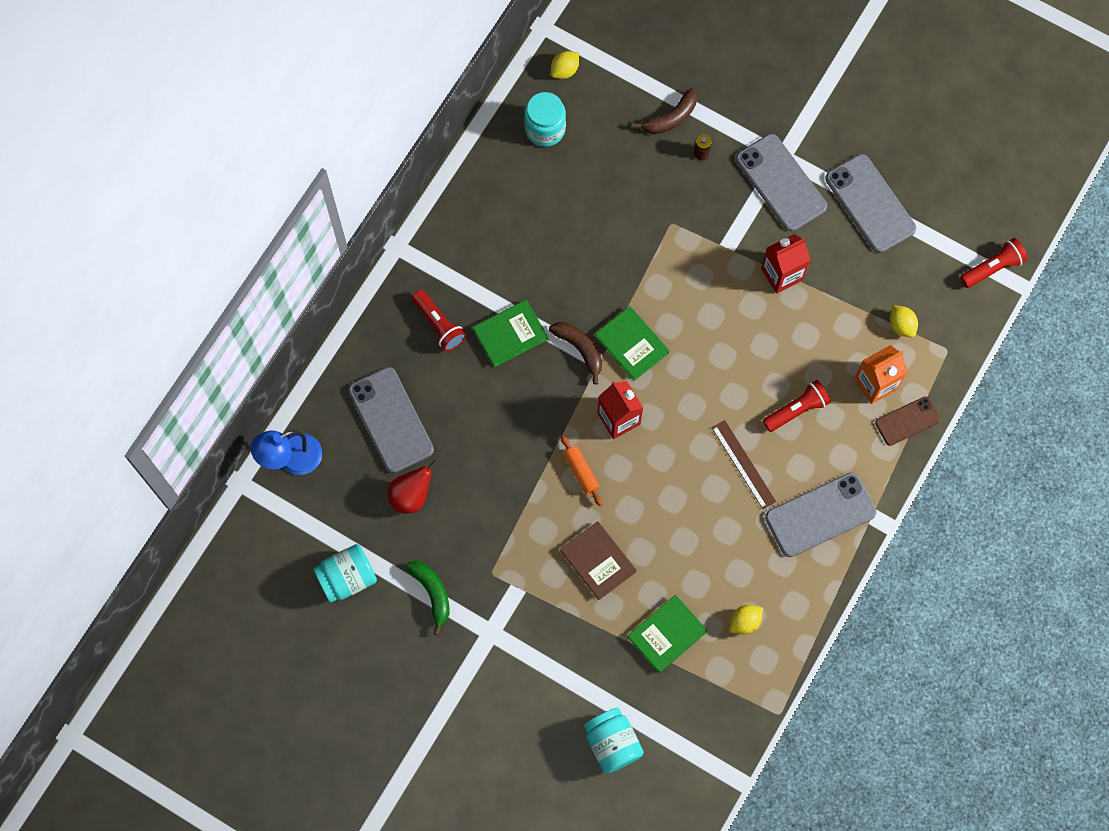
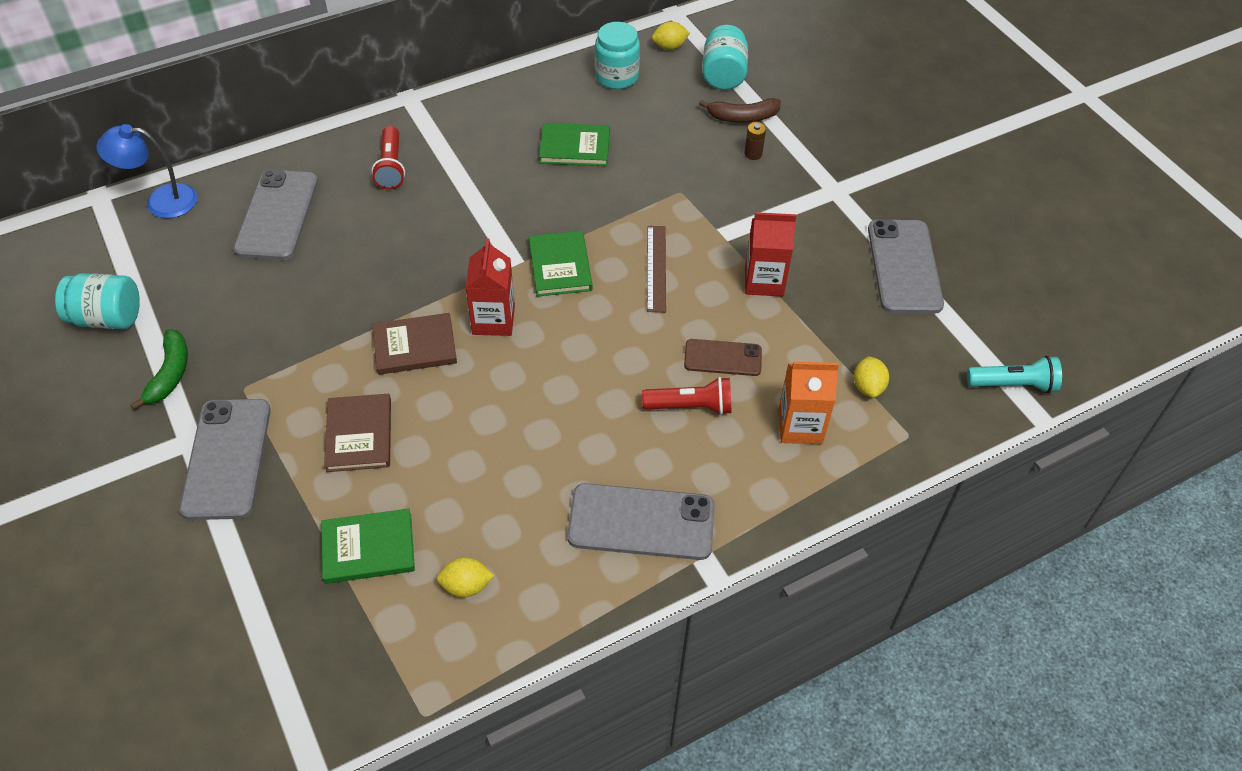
camera: 30 degrees right, 20 degrees down
(411, 496) = (234, 282): red pear -> none
(510, 334) = (449, 204): green book -> green book (575, 147)
(580, 349) = (505, 246): brown banana -> none
(581, 472) = (415, 346): orange rolling pin -> brown book
(612, 743) = (207, 629): turquoise jar -> turquoise jar (723, 75)
(743, 464) = (591, 427): brown ruler -> brown ruler (656, 268)
(780, 183) = (818, 209): grey phone -> grey phone (227, 458)
(907, 421) = (813, 481): brown phone -> brown phone (722, 358)
(992, 267) = (1013, 384): red flashlight -> turquoise flashlight

